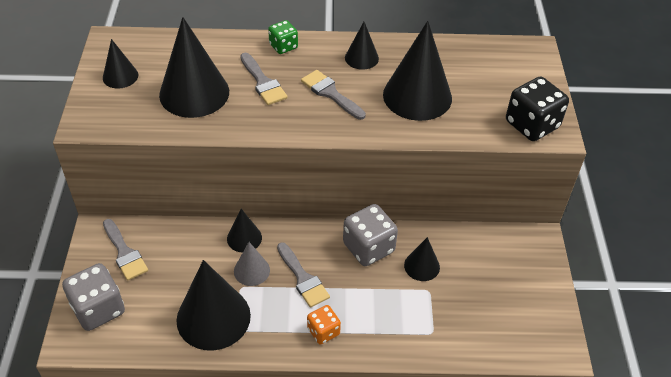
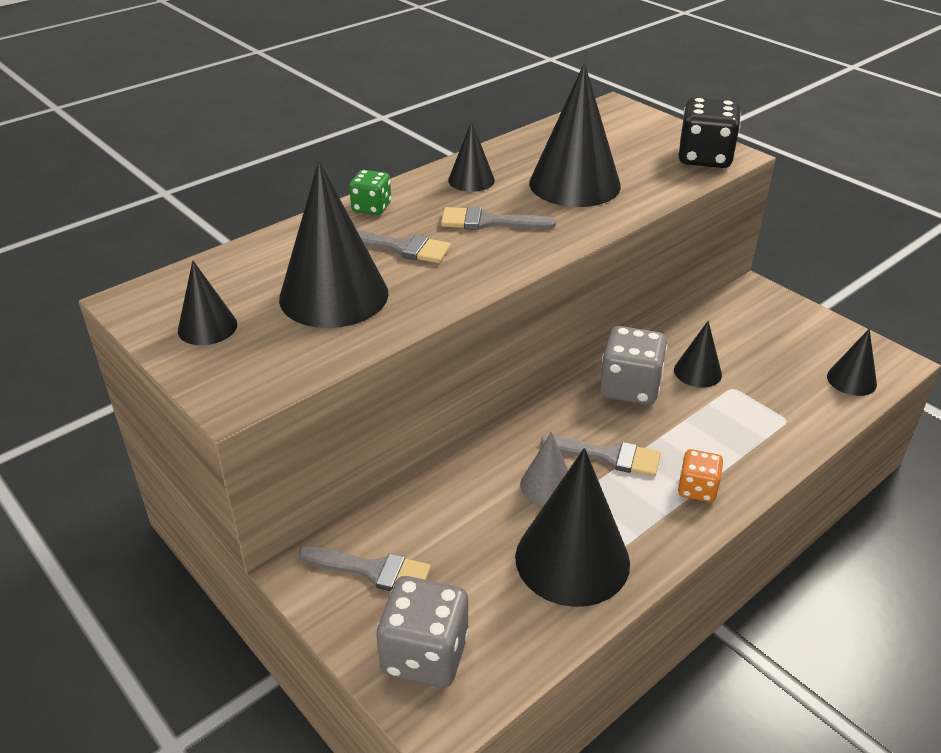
camera: 40 degrees left, 10 degrees down
(244, 238) = (494, 460): black cone -> black cone (851, 380)

